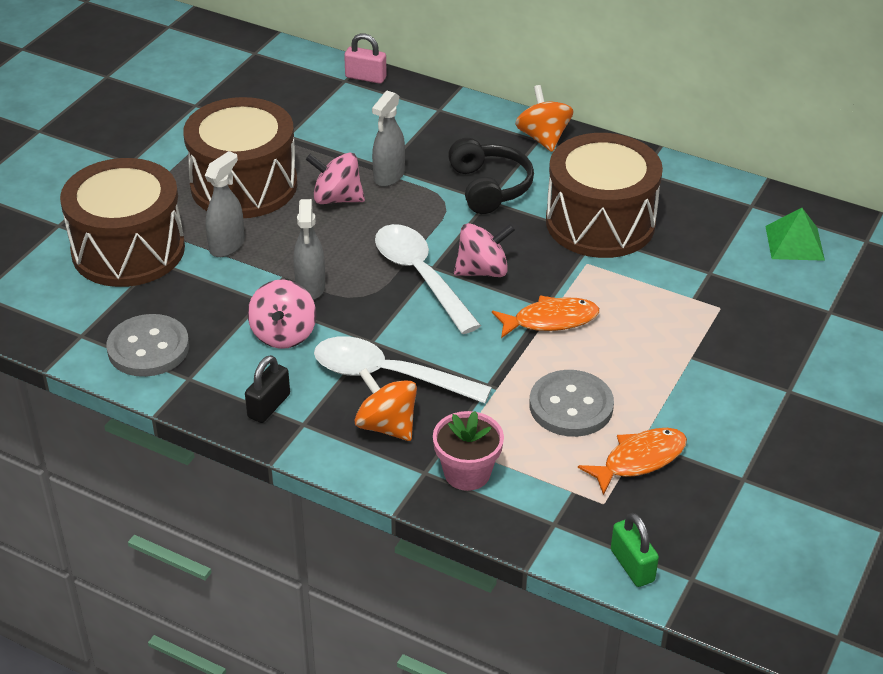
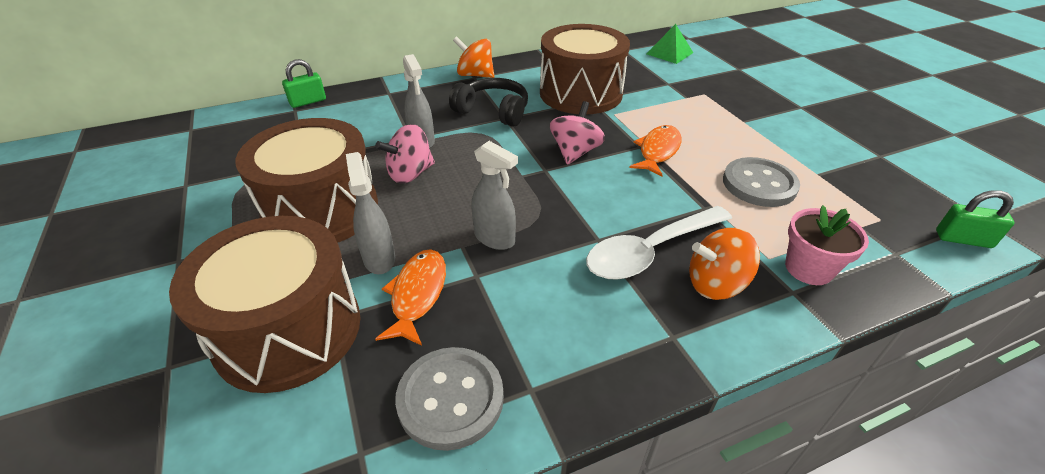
camera: 50 degrees left, 0 degrees up
(269, 406) = (628, 348): black padlock -> none
(283, 334) = (537, 285): pink spinning top -> none
(365, 77) = (308, 102): pink padlock -> green padlock
(420, 276) = (549, 180): white spoon -> none
(639, 460) = (839, 184): orange fish -> orange fish (417, 294)

